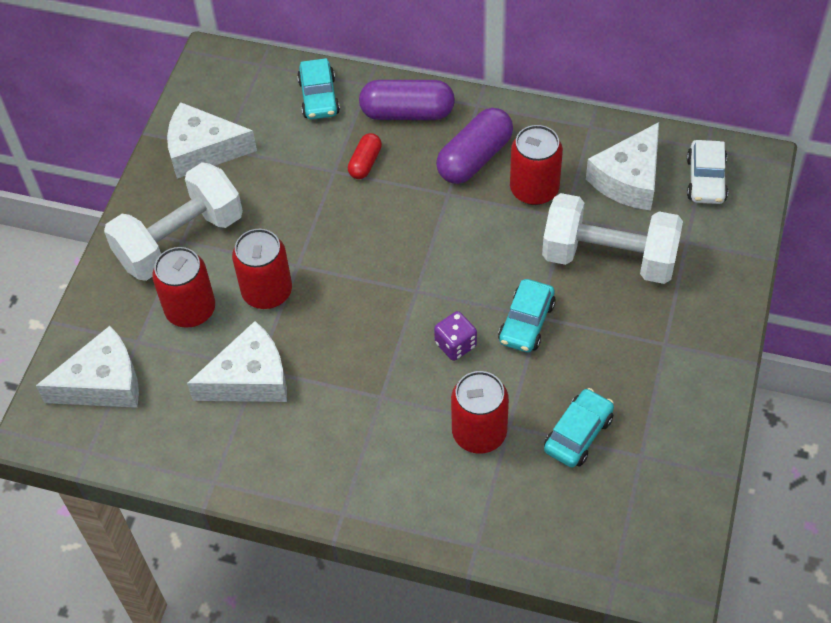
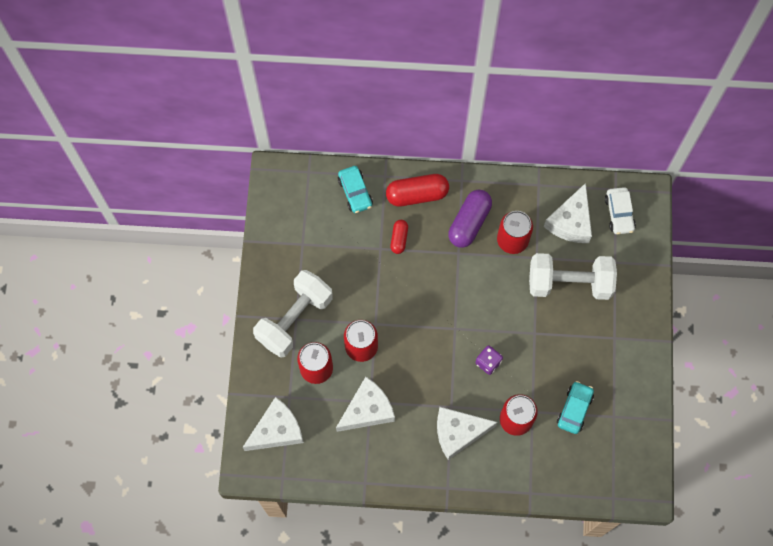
camera: 15 degrees left, 15 degrees up
(203, 150) = (289, 248): white cheese -> white cheese (458, 432)
(407, 113) = (417, 195): purple capsule -> red capsule
(526, 323) = (528, 339): turquoise car -> none

